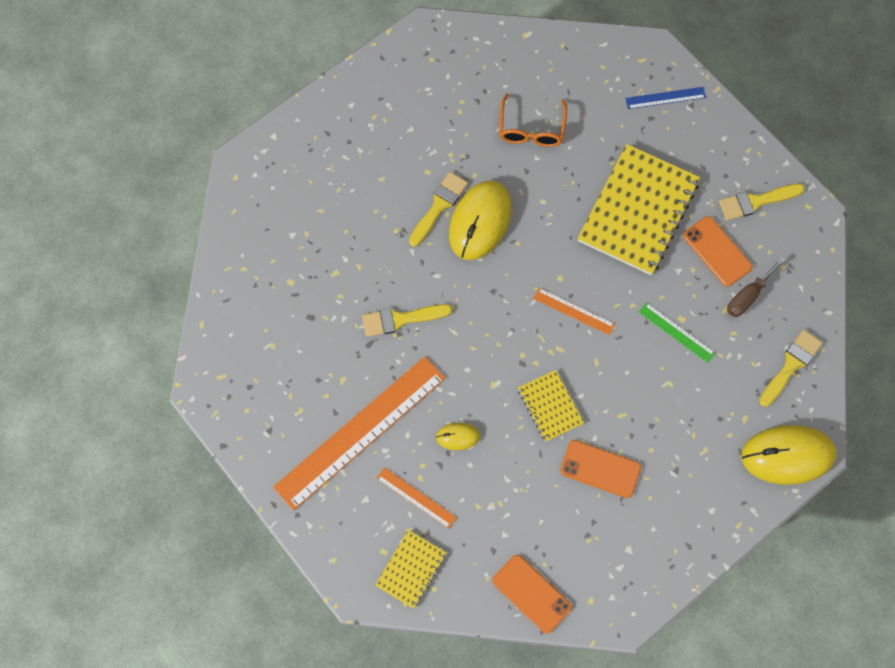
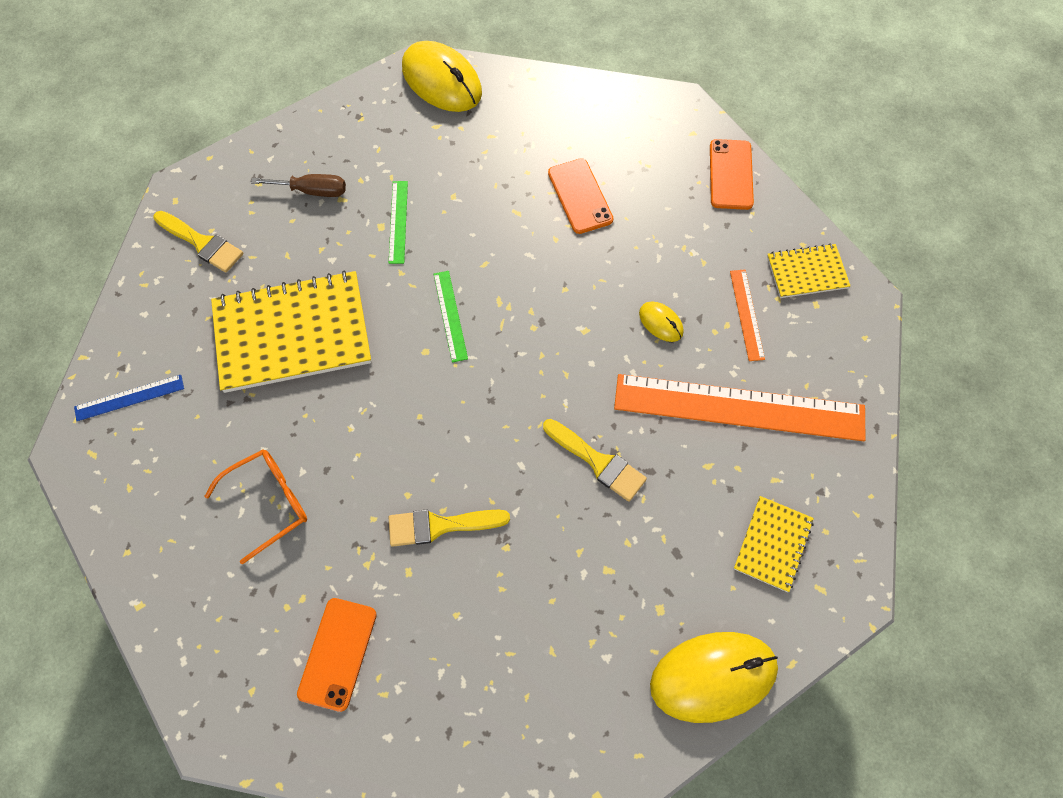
camera: 130 degrees left, 5 degrees down
(480, 221) = (424, 470): yellow mouse -> yellow mouse (713, 676)
(550, 406) = (561, 270): yellow notebook -> yellow notebook (772, 544)
(574, 311) = (450, 315): orange ruler -> green ruler
(665, 98) = (129, 397): blue ruler -> blue ruler turned 60 degrees counterclockwise
(717, 251) = (284, 241): orange phone -> orange phone (337, 653)
(791, 365) = (355, 123): yellow brush -> none

